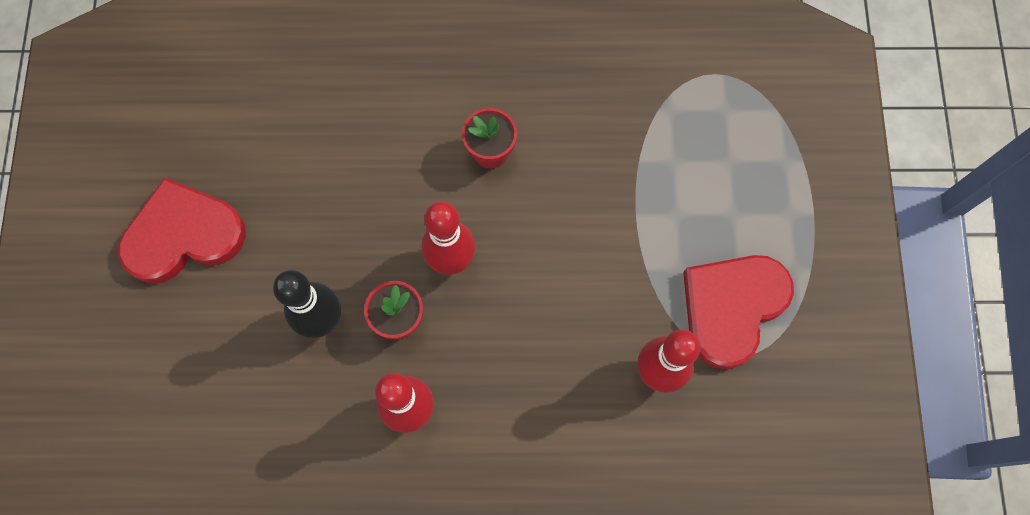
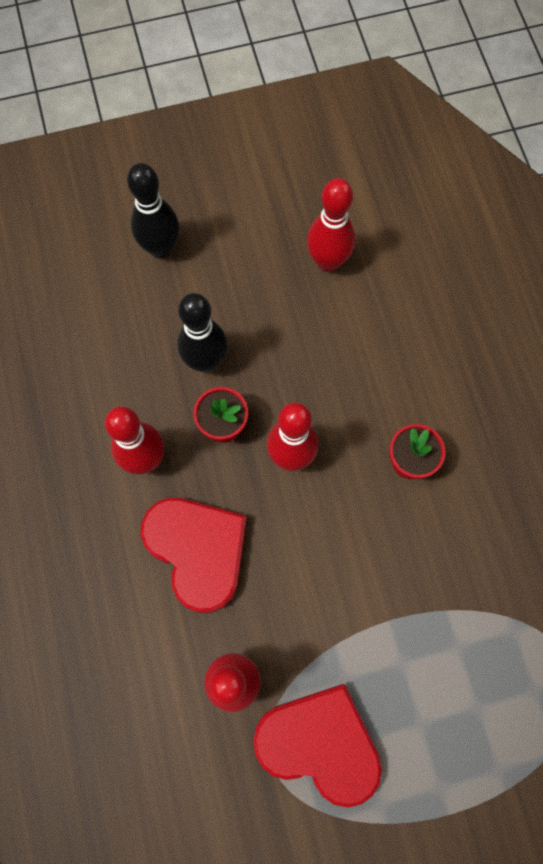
camera: 75 degrees right, 0 degrees up
(172, 337) = (161, 248): none -> black bowling pin
(183, 235) = (250, 227): red heart -> red heart (197, 550)
(253, 167) = (328, 262): none -> red bowling pin

